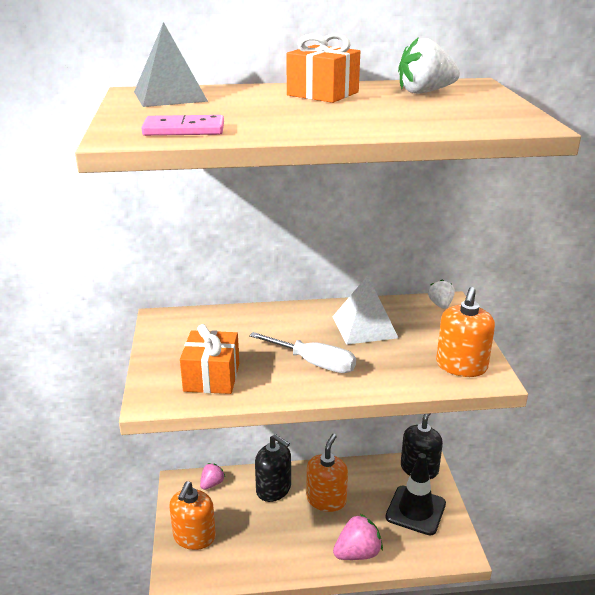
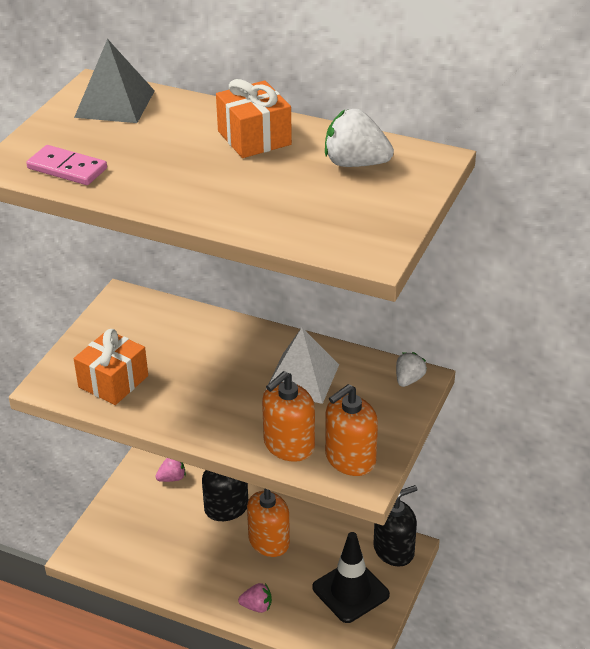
camera: 30 degrees right, 10 degrees up
(194, 537) = (120, 524): orange soap dispenser -> orange soap dispenser (289, 445)
(313, 363) = (214, 401): white screwdriver -> none
(357, 553) = (257, 606): pink strawberry -> pink strawberry, size x0.61

